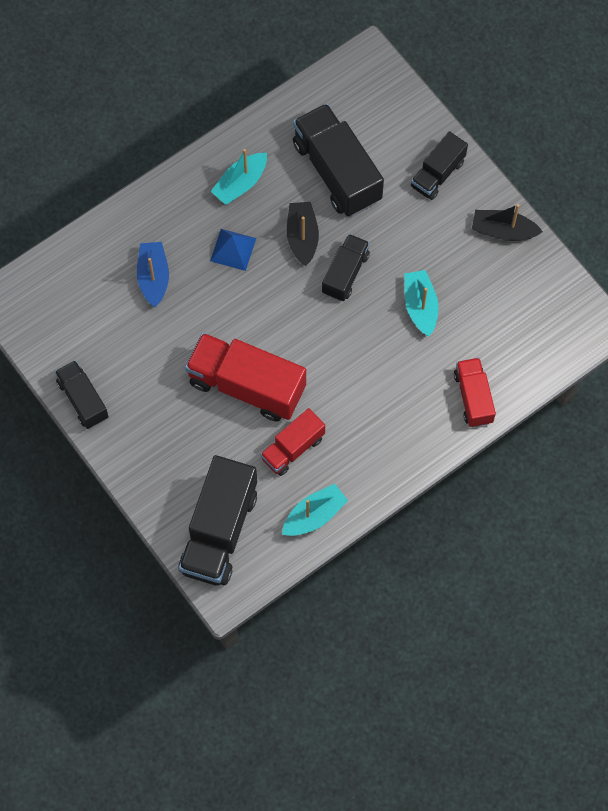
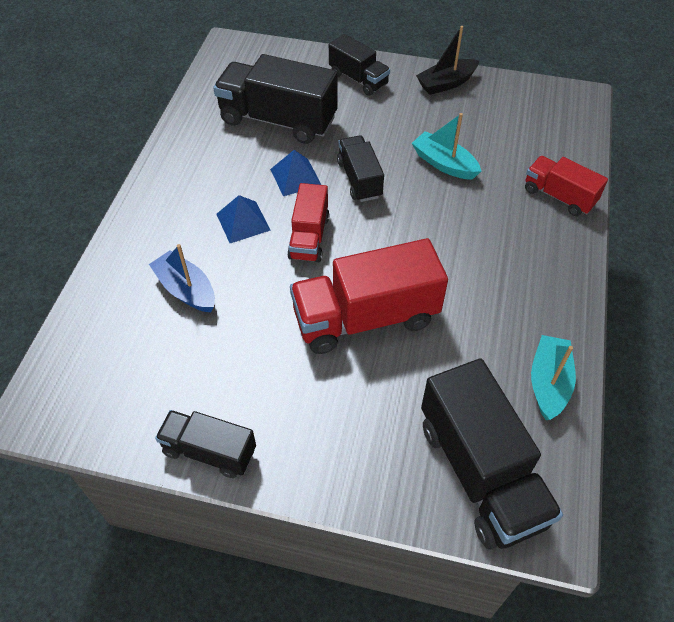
camera: 40 degrees left, 15 degrees down
(240, 183) = (202, 173): turquoise boat -> none
(293, 448) = (464, 339): red truck -> red truck (309, 237)
(302, 237) = (296, 177): black boat -> blue pyramid
(437, 174) = (358, 79): black truck -> black truck turned 45 degrees counterclockwise

